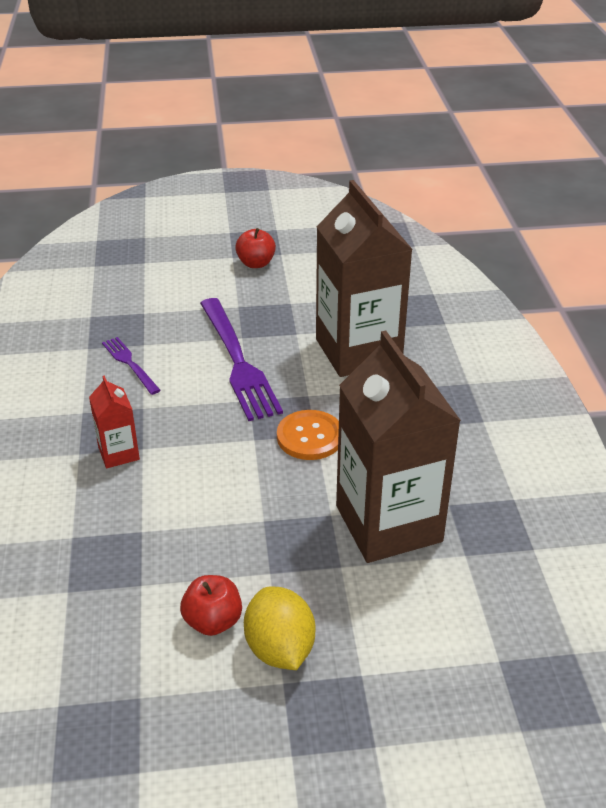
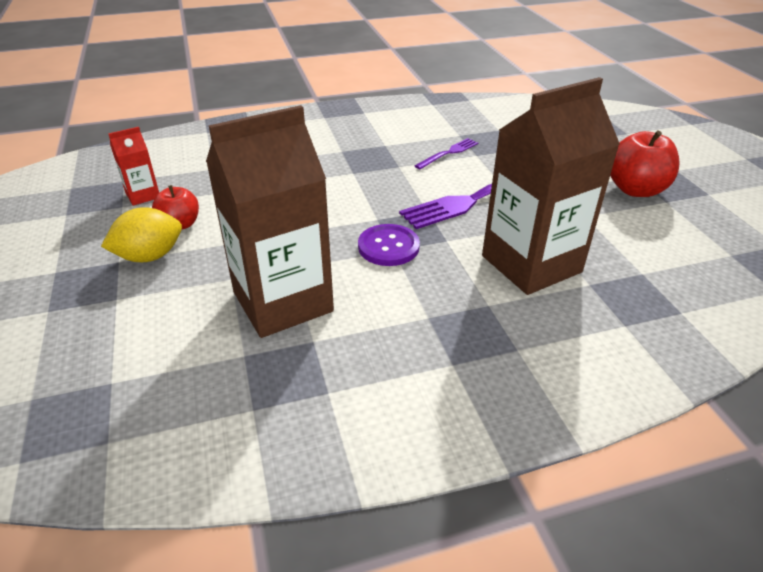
camera: 80 degrees right, 0 degrees up
(118, 453) = (345, 165): red carton -> red carton (143, 195)
(256, 263) = (635, 190): red apple -> red apple, size x1.61
(310, 437) = (388, 247): orange button -> purple button

